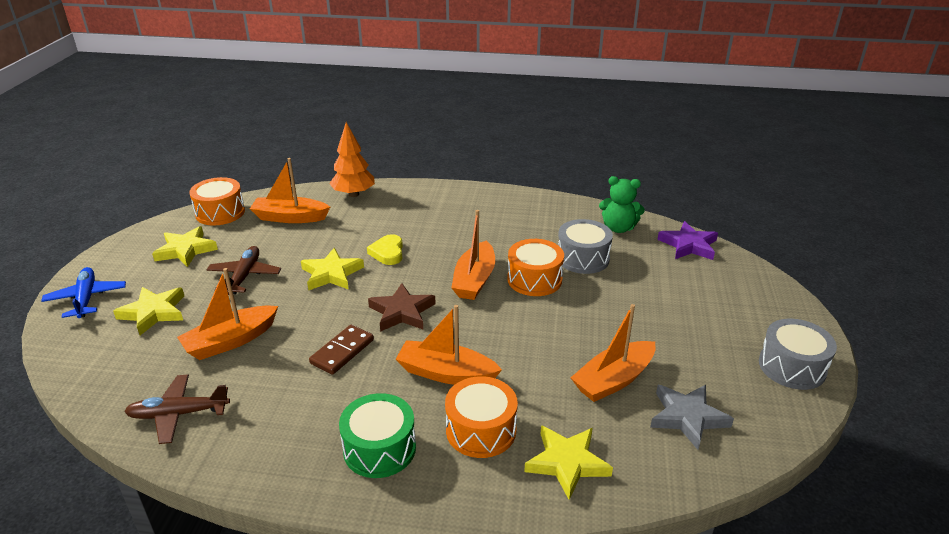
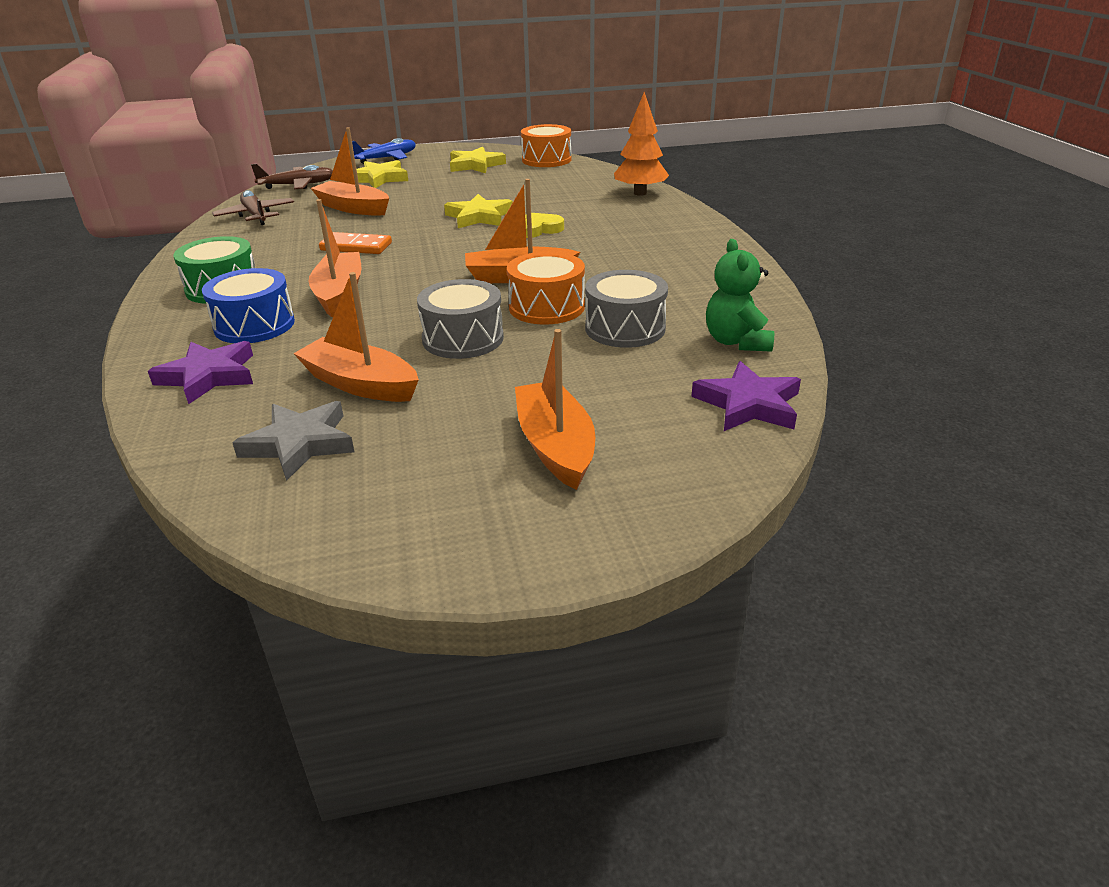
camera: 70 degrees right, 0 degrees up
(244, 276) = (451, 190): brown plane -> brown plane (298, 185)
(290, 217) = (564, 182): orange boat -> orange boat (555, 446)
(342, 351) = (356, 247): brown domino -> orange domino
(402, 312) = (433, 256): brown star -> none
(481, 430) = (254, 325): orange drum -> blue drum
(567, 463) = (209, 376): yellow star -> purple star
(792, 367) = (450, 532): grey drum -> grey drum (463, 339)

